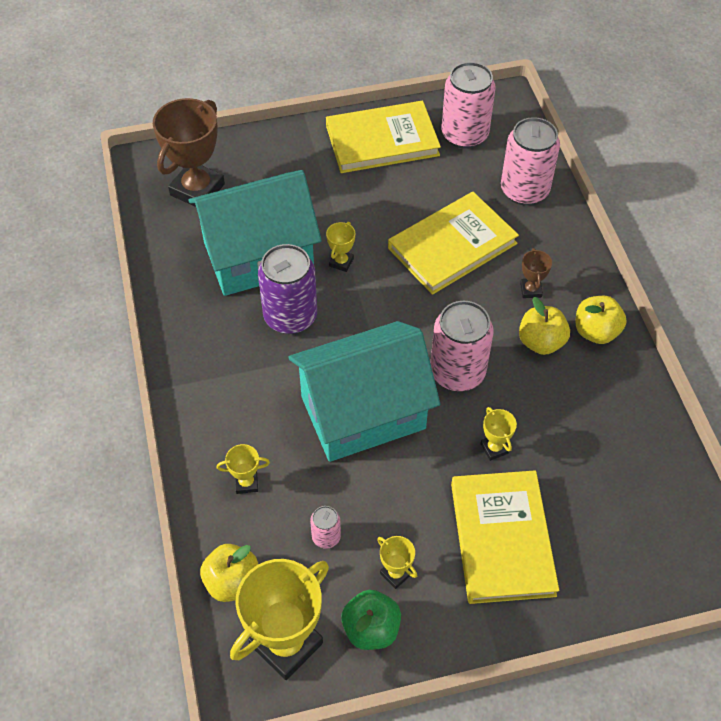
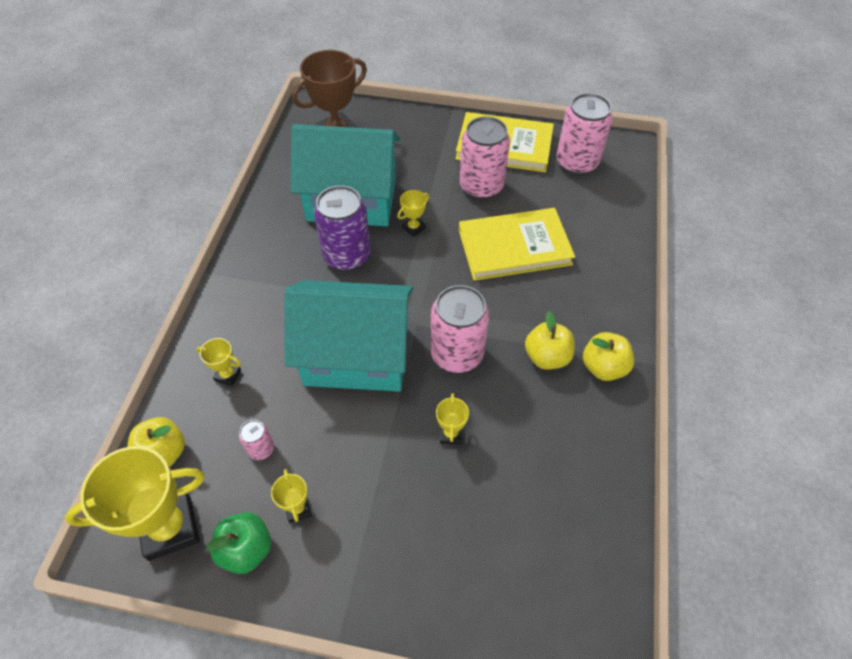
camera: 25 degrees right, 0 degrees up
(502, 538) = (410, 520): yellow book -> none
(524, 190) = (604, 223): pink can -> pink can (481, 186)
(531, 290) = (563, 308): brown trophy -> none

